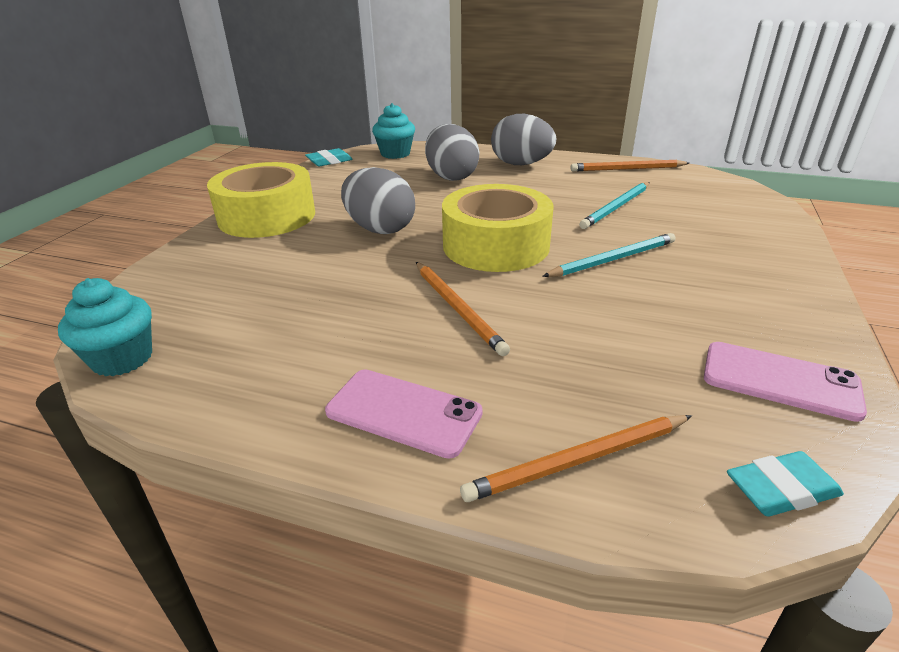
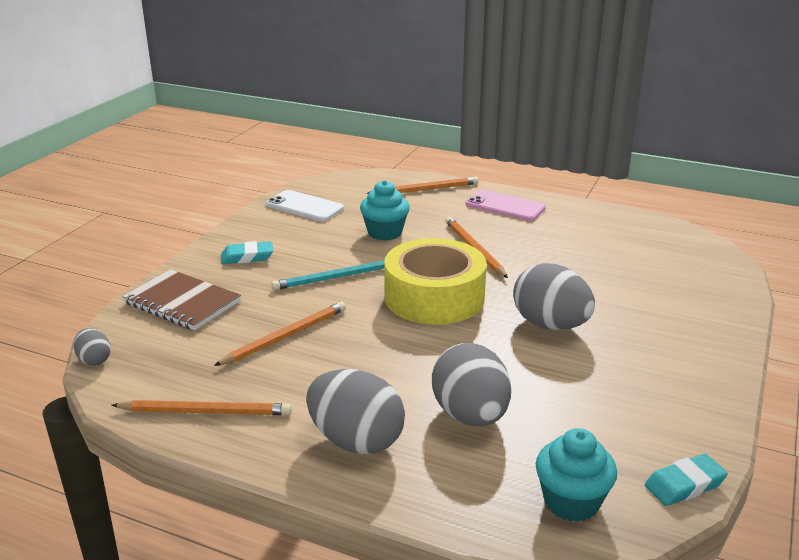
camera: 175 degrees left, 5 degrees down
(122, 359) = (683, 235): turquoise cupcake -> turquoise cupcake (385, 232)
(267, 216) = (690, 354): yellow tape -> none
(616, 207) = (285, 336): turquoise pencil -> orange pencil
(745, 225) = (182, 302): none -> brown notebook
(747, 186) = (94, 360): none -> grey egg
(780, 380) = (304, 206): pink phone -> white phone
(781, 489) = (348, 180): turquoise eraser -> turquoise eraser (247, 257)

